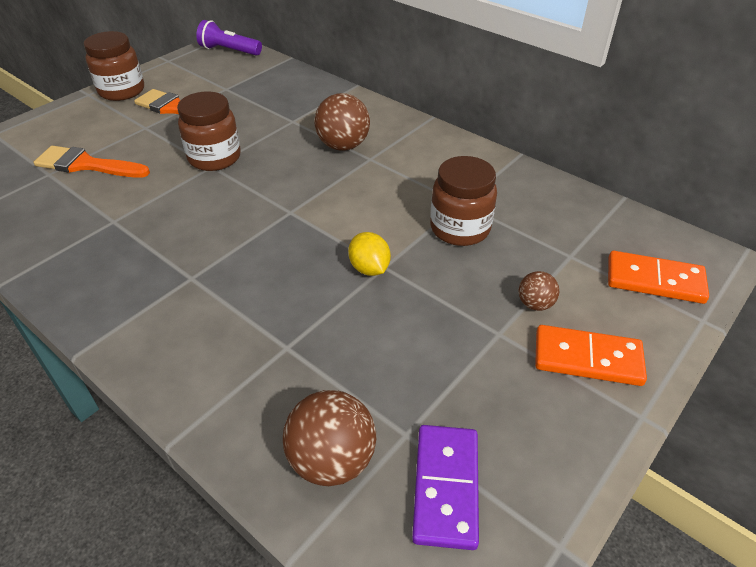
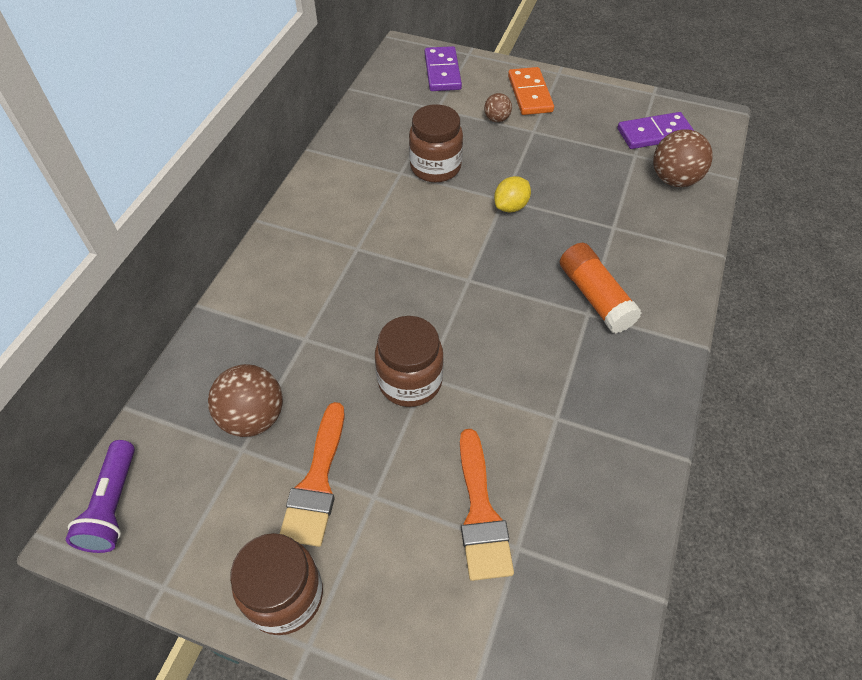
camera: 110 degrees left, 10 degrees up
(204, 290) = (595, 297): none -> orange glue stick
(343, 146) = (342, 276): brown ball -> brown ball (253, 417)
(654, 280) = (442, 72): orange domino -> purple domino

